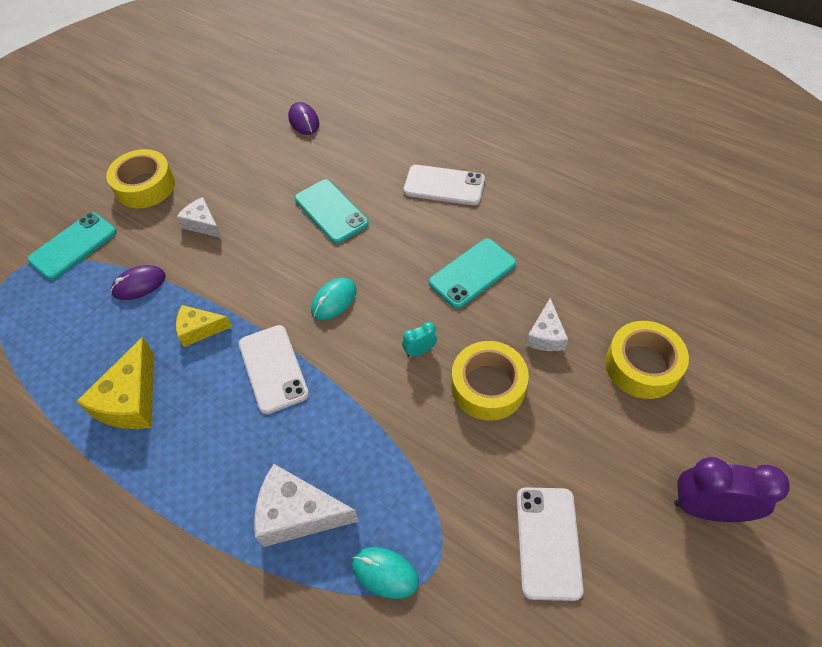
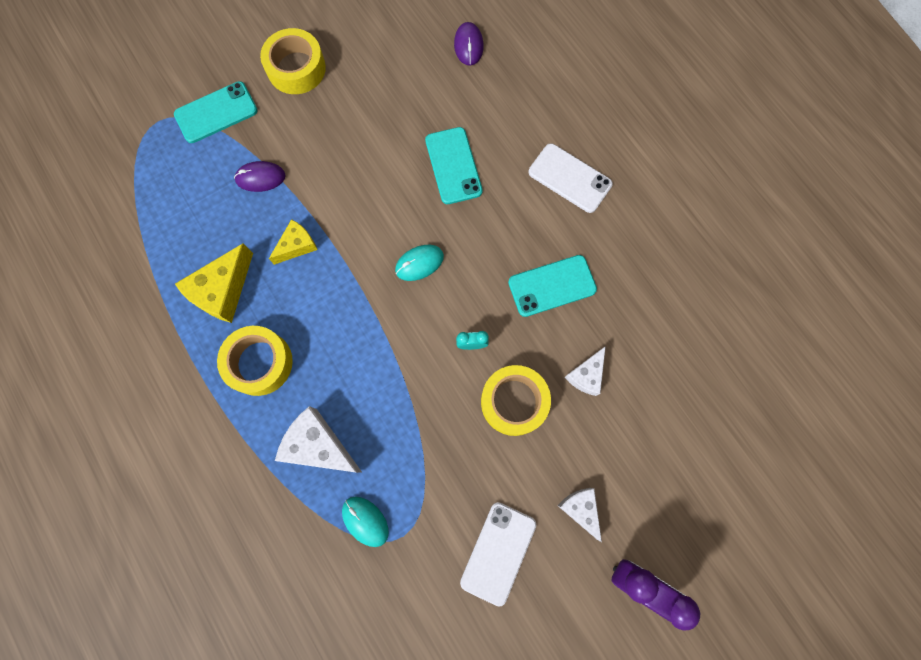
camera: 20 degrees right, 20 degrees up
(199, 329) = (297, 245): yellow cheese -> yellow cheese turned 120 degrees clockwise
(202, 224) = (334, 133): white cheese -> white cheese (580, 509)
(273, 369) = (344, 309): white phone -> none
(642, 366) = (654, 439): yellow tape -> yellow tape (259, 363)

